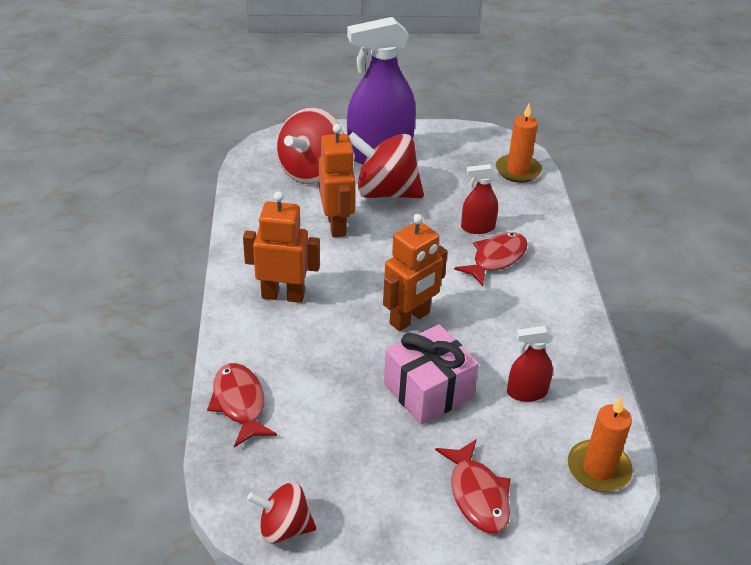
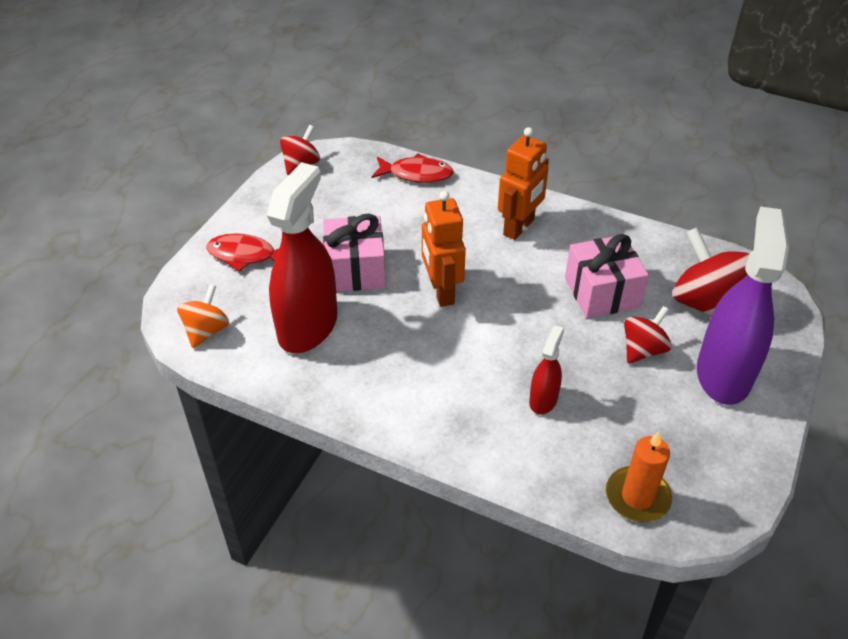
camera: 120 degrees right, 5 degrees up
(337, 225) = (601, 292): orange robot -> pink gift
(385, 192) = (643, 350): red spinning top -> red spinning top, size x0.58
(496, 259) = (484, 390): red fish -> none
(526, 392) = (308, 326): red spray bottle -> red spray bottle, size x2.10
(598, 469) = (206, 331): orange candle -> orange spinning top

